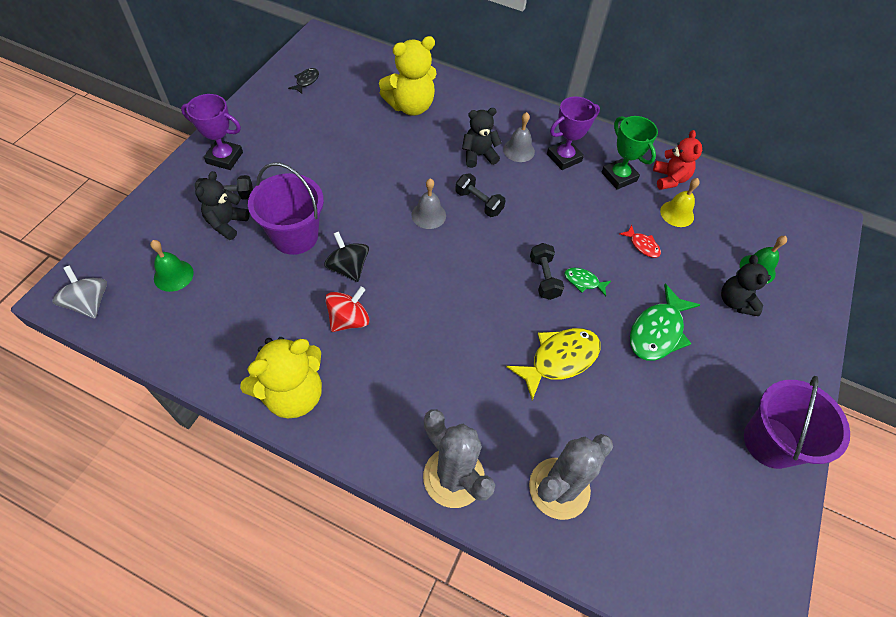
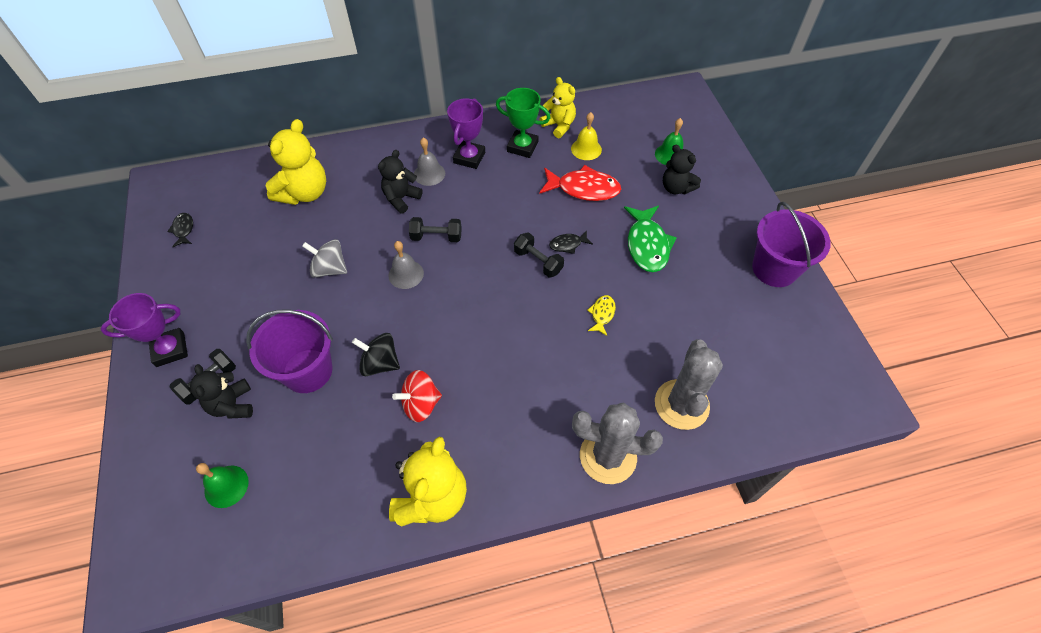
camera: 35 degrees left, 0 degrees up
(89, 303) = (165, 573): grey spinning top -> grey spinning top (330, 269)
(349, 320) = (421, 404): red spinning top -> red spinning top turned 120 degrees counterclockwise
(559, 359) = (602, 314): yellow fish -> yellow fish, size x0.51
(583, 282) = (568, 244): green fish -> black fish
(642, 245) = (583, 189): red fish -> red fish, size x1.97
(669, 179) = (559, 126): red teddy bear -> yellow teddy bear

